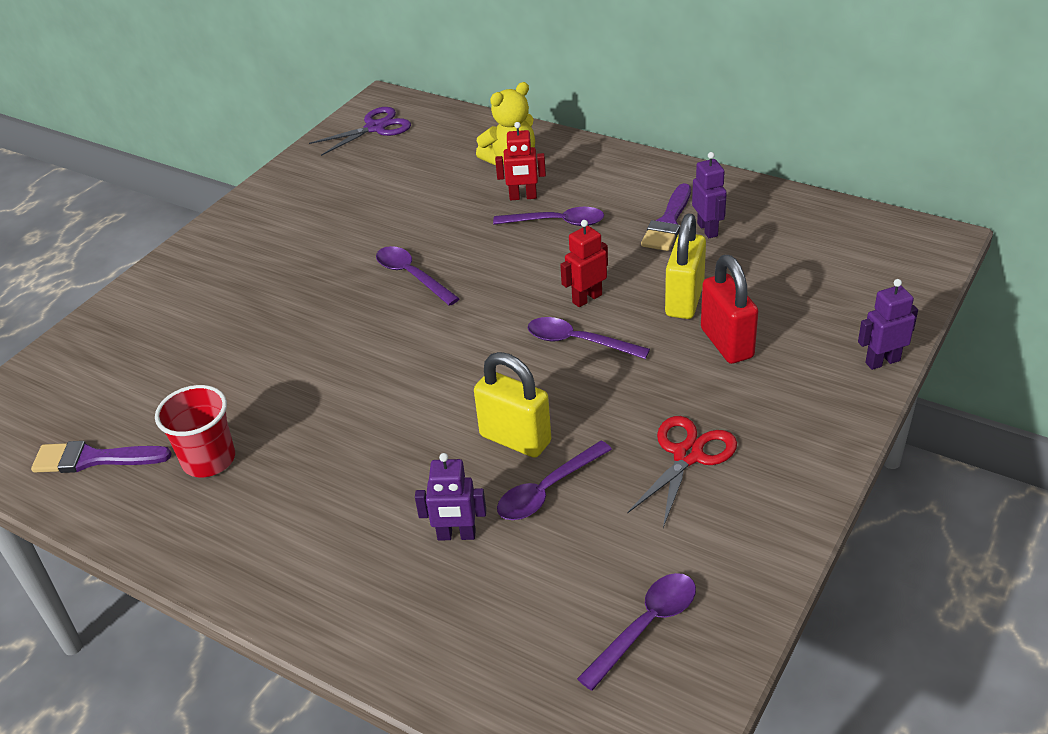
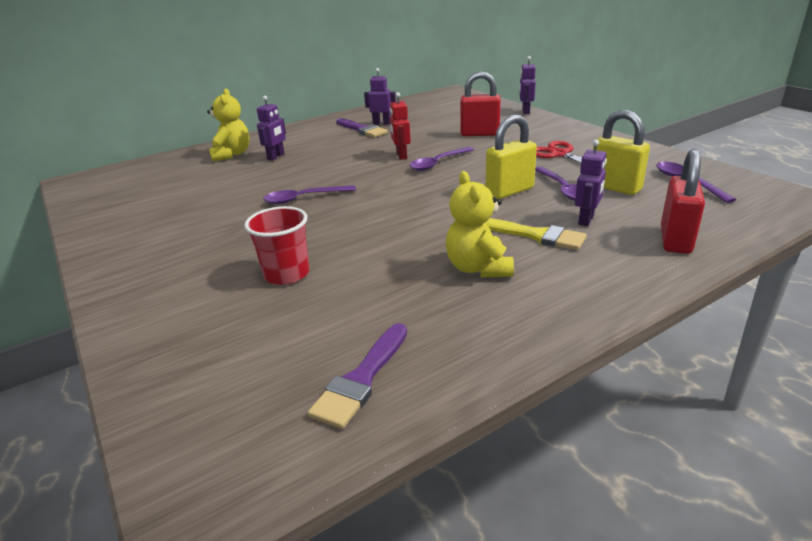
camera: 65 degrees left, 10 degrees down
(209, 460) = (426, 308): red cup -> red cup (286, 274)
(297, 472) = (478, 268): none -> yellow teddy bear
(375, 128) = (103, 187): purple scissors -> none
(393, 498) = (536, 235): none -> yellow brush
(430, 634) = (675, 240): none -> red padlock
(523, 197) = (276, 157): red robot -> purple robot
(557, 222) = (318, 152): purple spoon -> none
(684, 300) = (434, 136): yellow padlock -> yellow padlock (615, 187)

